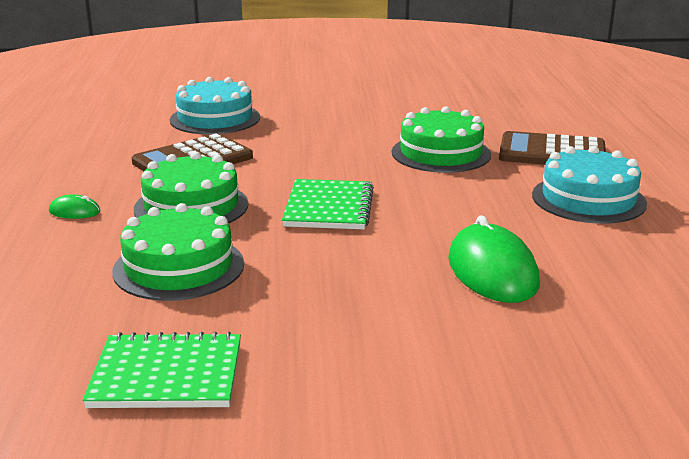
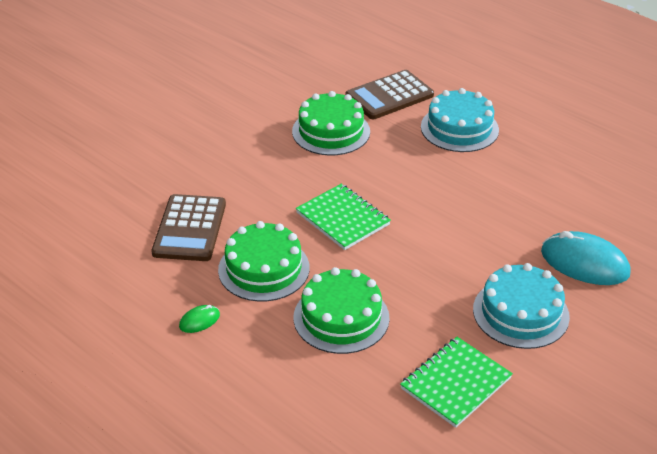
camera: 45 degrees left, 15 degrees up
(215, 118) = (128, 178): turquoise cake -> turquoise cake (520, 313)
(492, 271) = (490, 214): green mouse -> none
(534, 366) = (584, 263): none -> turquoise mouse

